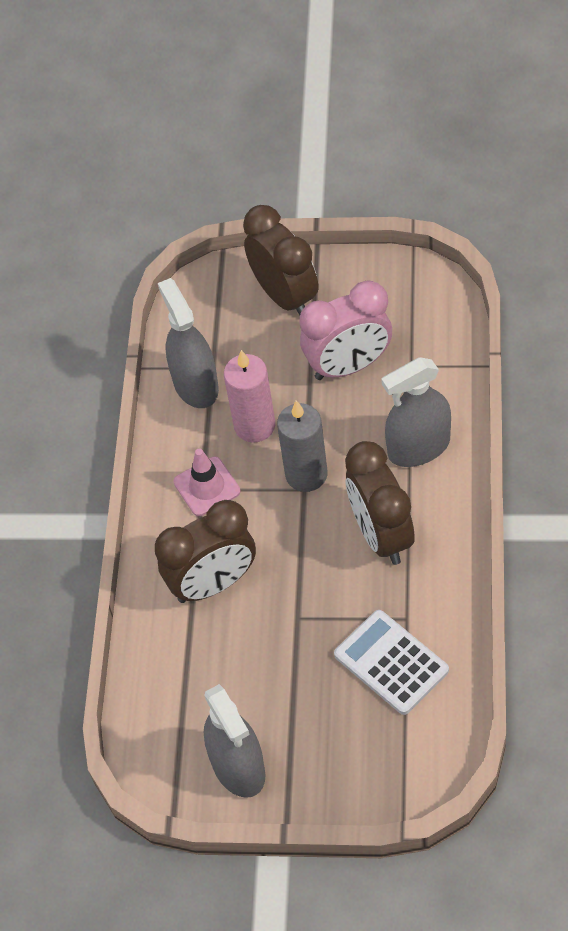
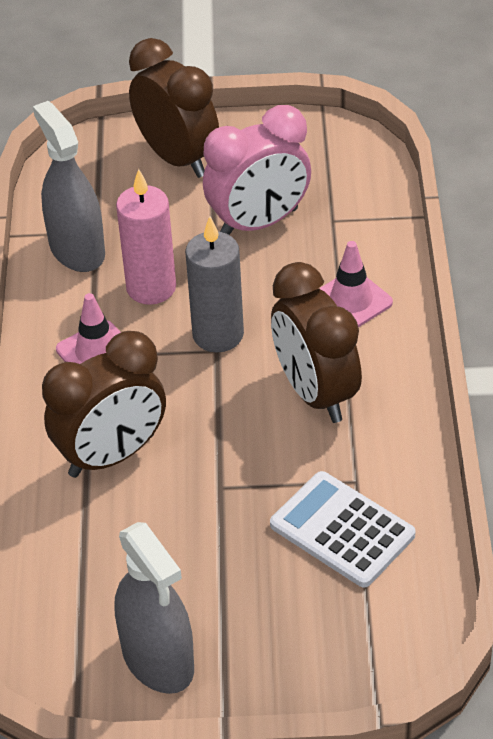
camera: 10 degrees left, 10 degrees down
(419, 447) = (351, 301): grey spray bottle -> pink traffic cone

